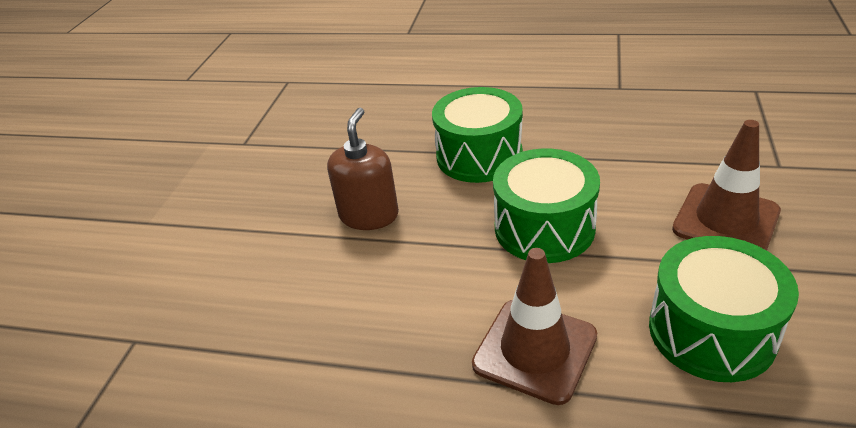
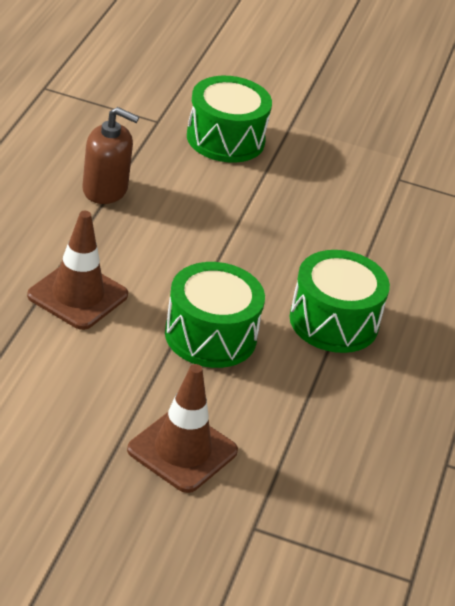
camera: 85 degrees right, 0 degrees up
(369, 215) = (262, 240): brown soap dispenser -> brown soap dispenser (105, 189)
(711, 331) = (59, 389): green drum -> green drum (225, 139)

